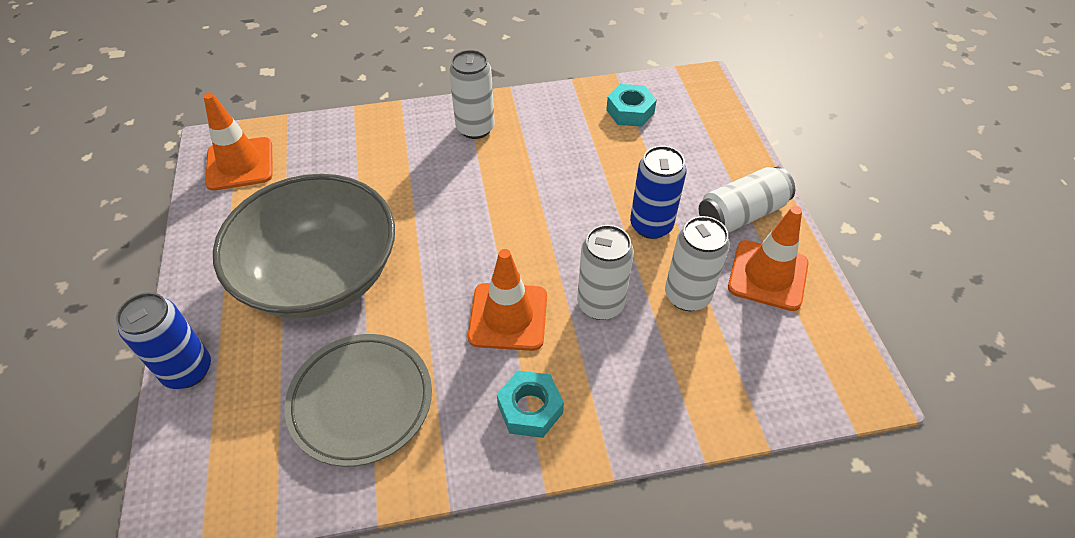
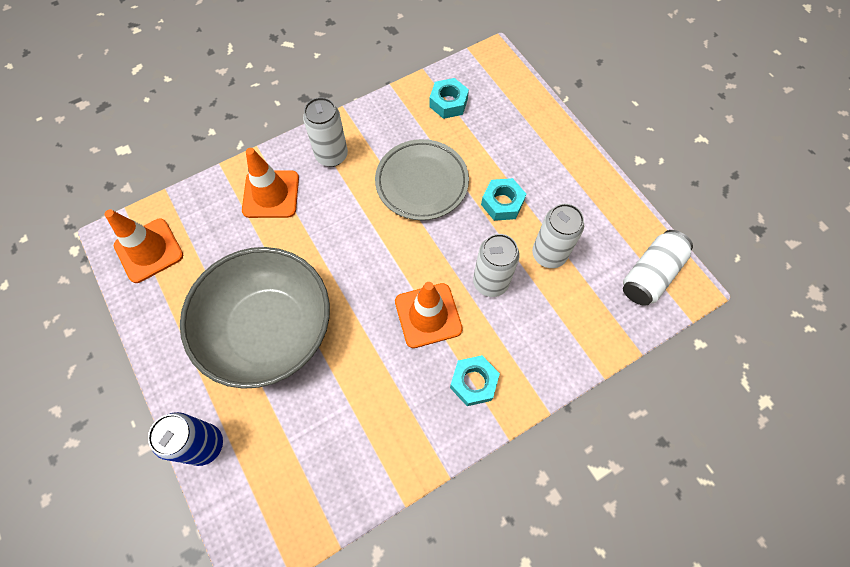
camera: 20 degrees left, 15 degrees up
(361, 401) = (350, 421): grey plate -> grey plate (422, 182)
(651, 225) = (502, 203): blue can -> turquoise nut
(741, 214) = (563, 172): white can -> white can (650, 275)
(768, 275) = (598, 219): orange traffic cone -> orange traffic cone (271, 194)

